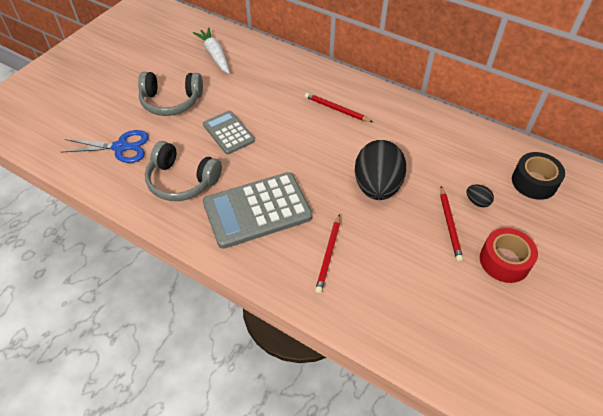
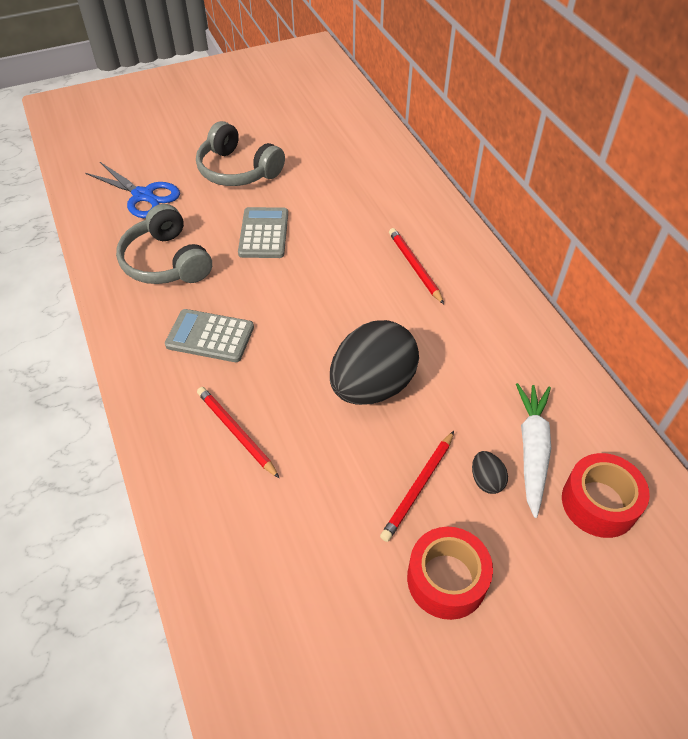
camera: 35 degrees right, 0 degrees up
(214, 55) = (333, 138): white carrot -> white carrot (532, 450)
(257, 210) = (210, 336): grey calculator -> grey calculator, size x0.59
(328, 255) = (236, 432): red pencil -> red pencil turned 90 degrees clockwise
(534, 182) = (599, 503): black tape -> red tape

